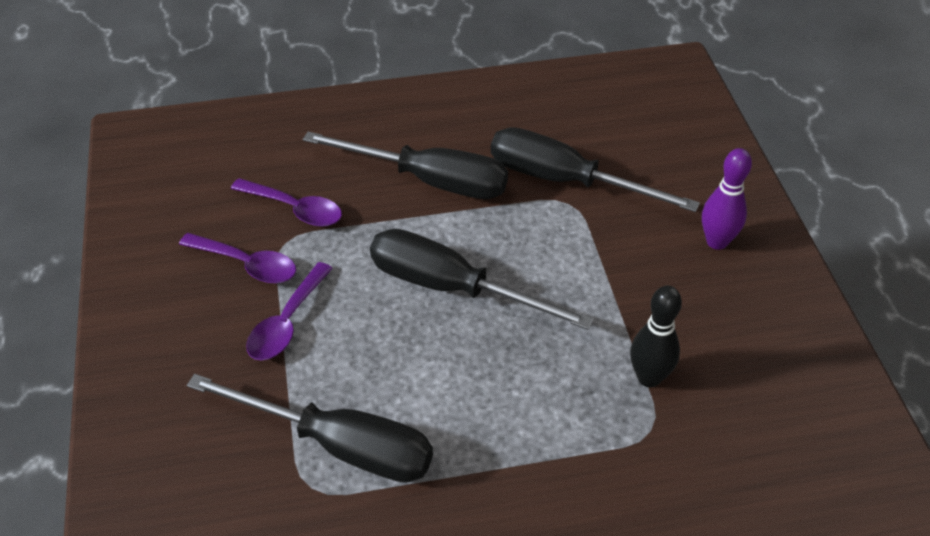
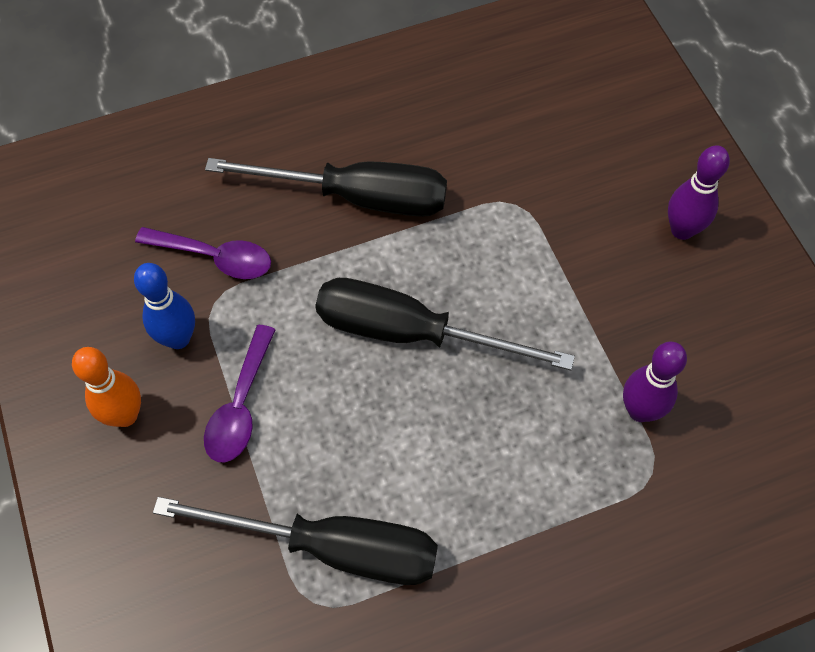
camera: 10 degrees left, 15 degrees up
(185, 316) = (125, 415): none -> orange bowling pin
(247, 264) = (178, 338): purple spoon -> blue bowling pin
(565, 180) = (506, 175): black screwdriver -> none
(649, 378) = (640, 410): black bowling pin -> purple bowling pin

